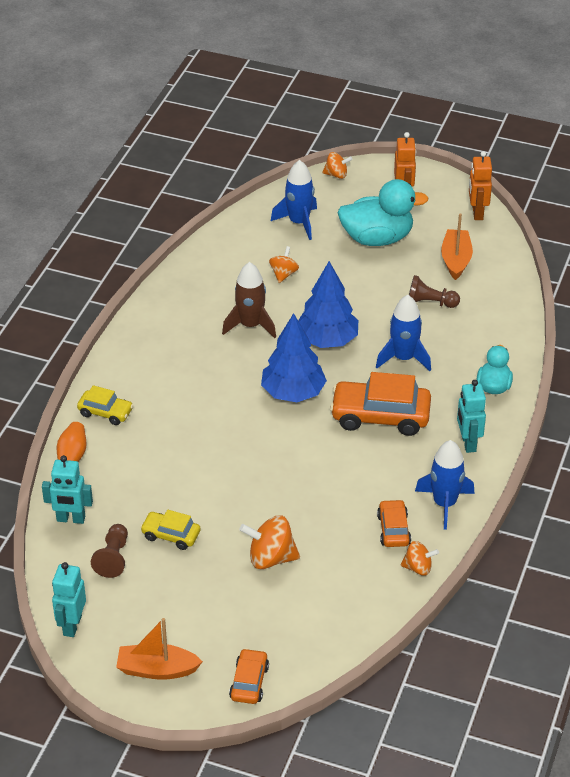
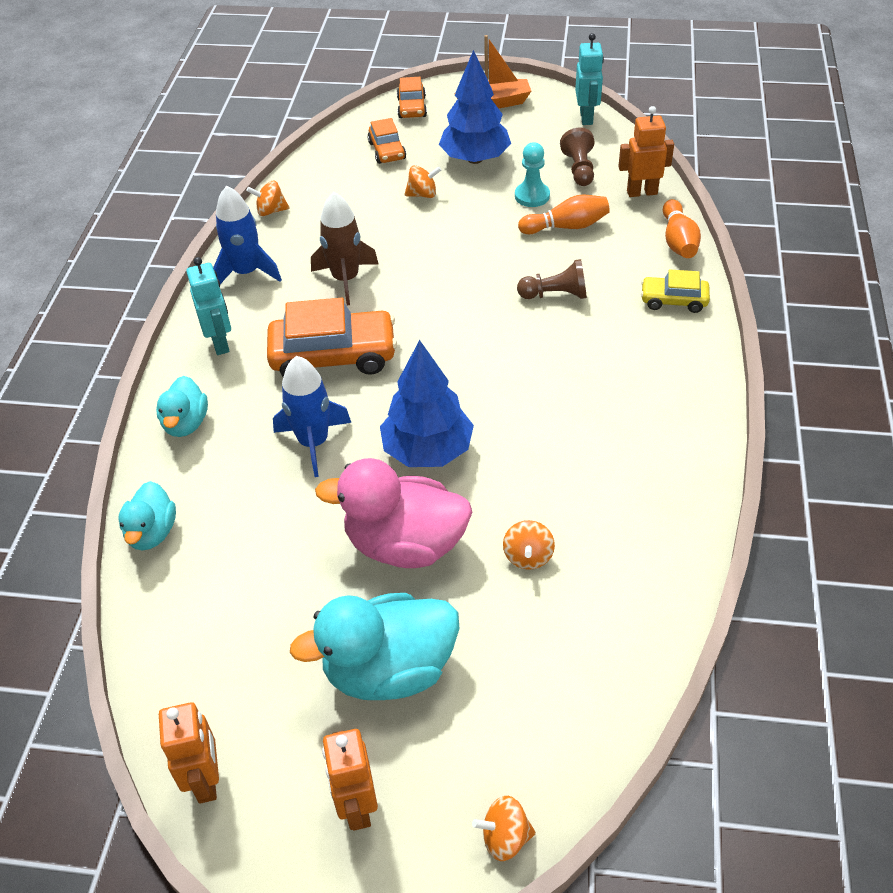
camera: 170 degrees right, 5 degrees up
(71, 519) = (642, 192): turquoise robot -> orange robot
(155, 496) = (566, 227): none -> orange bowling pin
(171, 535) = (532, 196): yellow car -> turquoise pawn
(250, 325) = (545, 453): brown rocket -> brown rocket (346, 279)
(270, 558) = (423, 194): orange spinning top -> orange spinning top, size x0.62
(293, 393) = (452, 366): blue tree -> blue tree (475, 159)
(299, 222) = (539, 680): blue rocket -> none
(355, 291) = (405, 544): none -> pink duck
(393, 529) = (300, 239): orange car -> orange car (387, 151)
(430, 303) = (283, 546): brown pawn -> brown pawn (555, 295)
(456, 260) = (244, 646): orange boat -> none
(513, 323) = (152, 532): none -> turquoise duck

